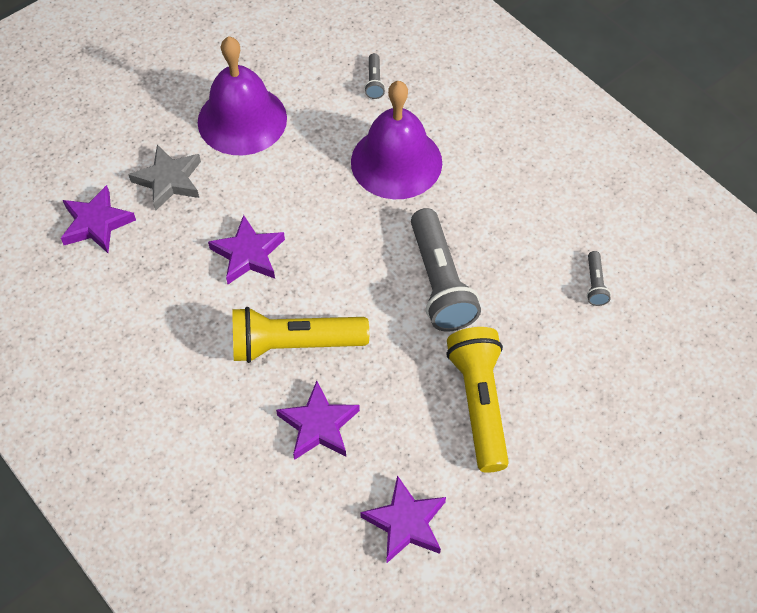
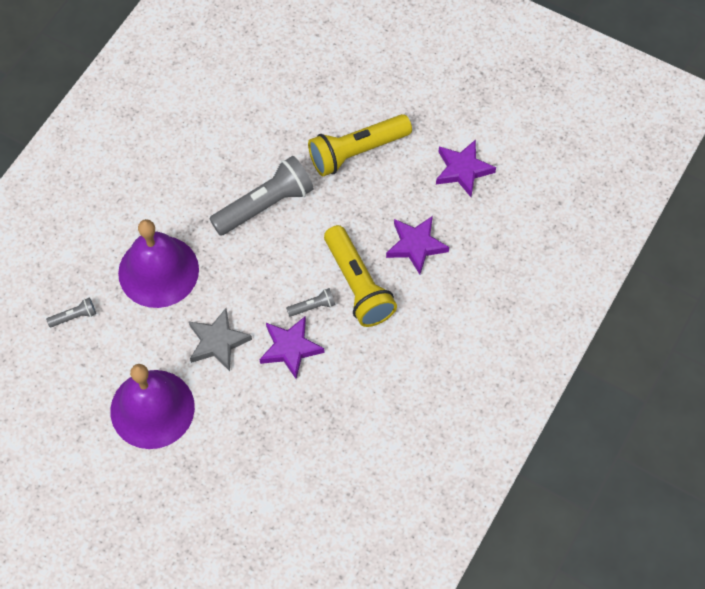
camera: 110 degrees left, 5 degrees up
(96, 223) = (304, 480): purple star -> none
(169, 180) = (239, 441): grey star -> grey star (218, 342)
(595, 284) = (228, 105): grey flashlight -> grey flashlight (313, 307)

